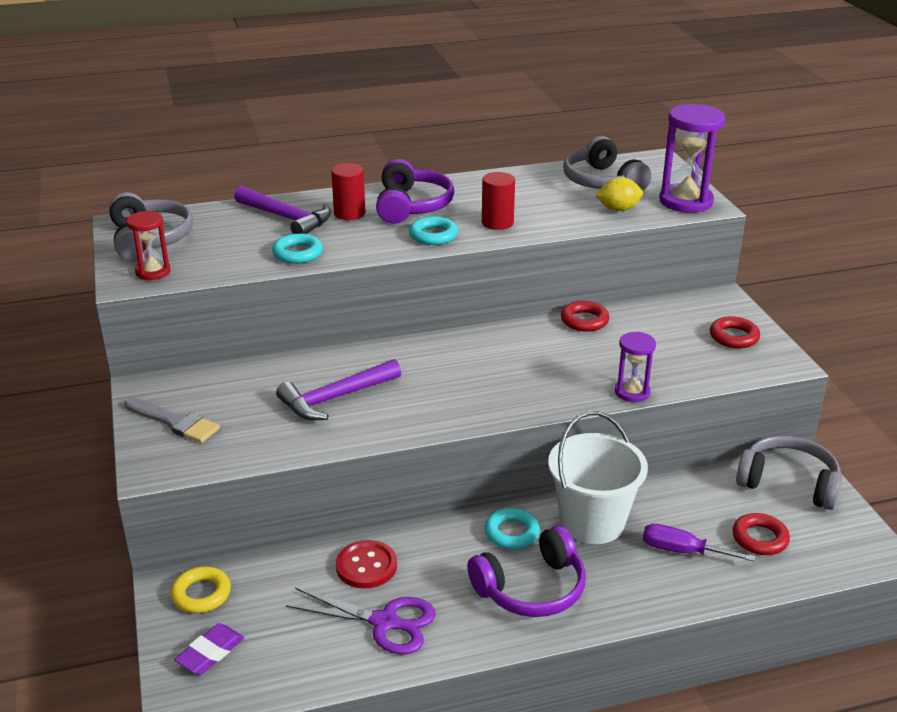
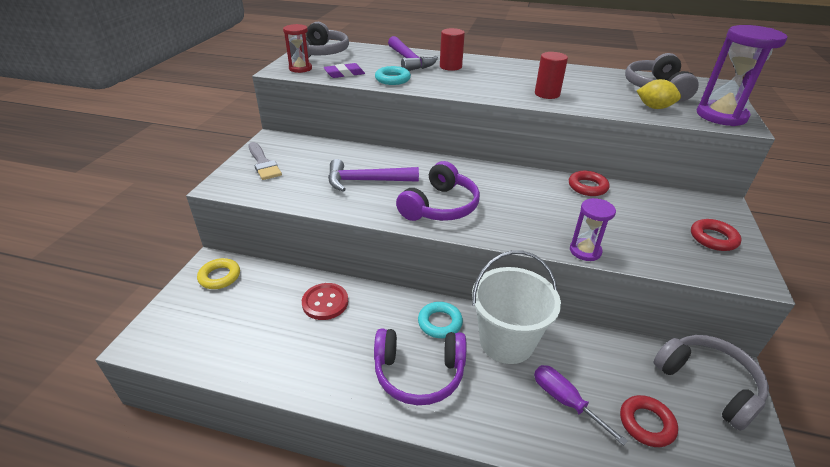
camera: 30 degrees right, 5 degrees up
(210, 653) = (187, 316): purple eraser -> purple eraser (344, 74)
(385, 622) = (300, 348): purple scissors -> none
(412, 206) = (496, 72): purple headphones -> purple headphones (440, 206)
(433, 235) = (492, 90): turquoise ring -> none

